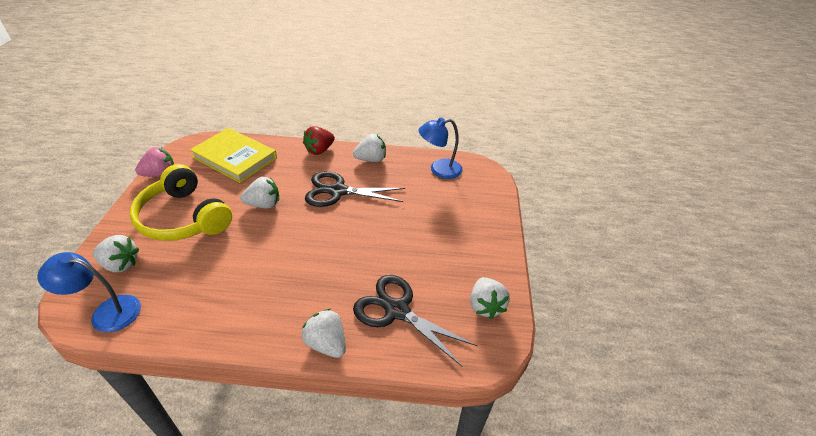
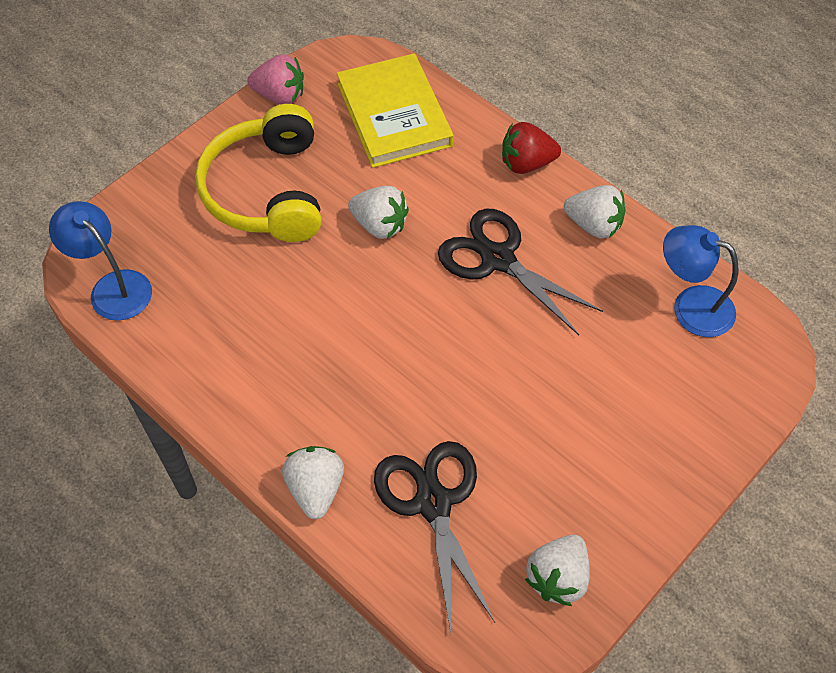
camera: 40 degrees right, 15 degrees up
(120, 264) = (159, 225): white strawberry -> none

